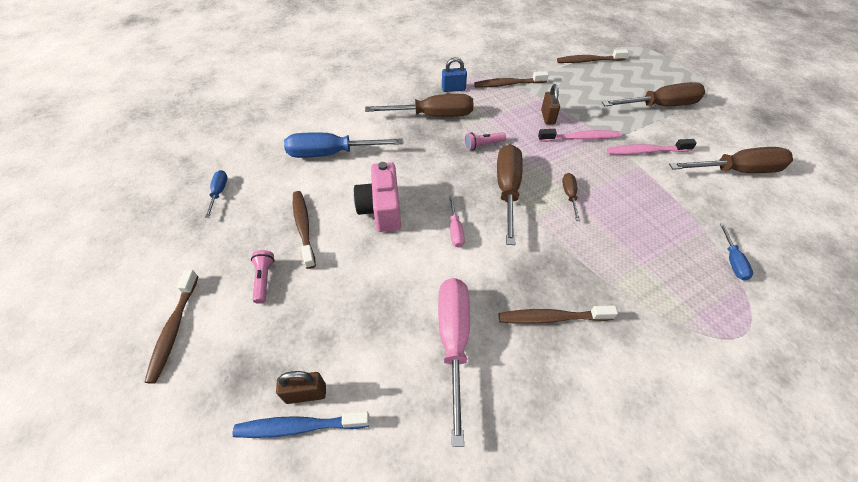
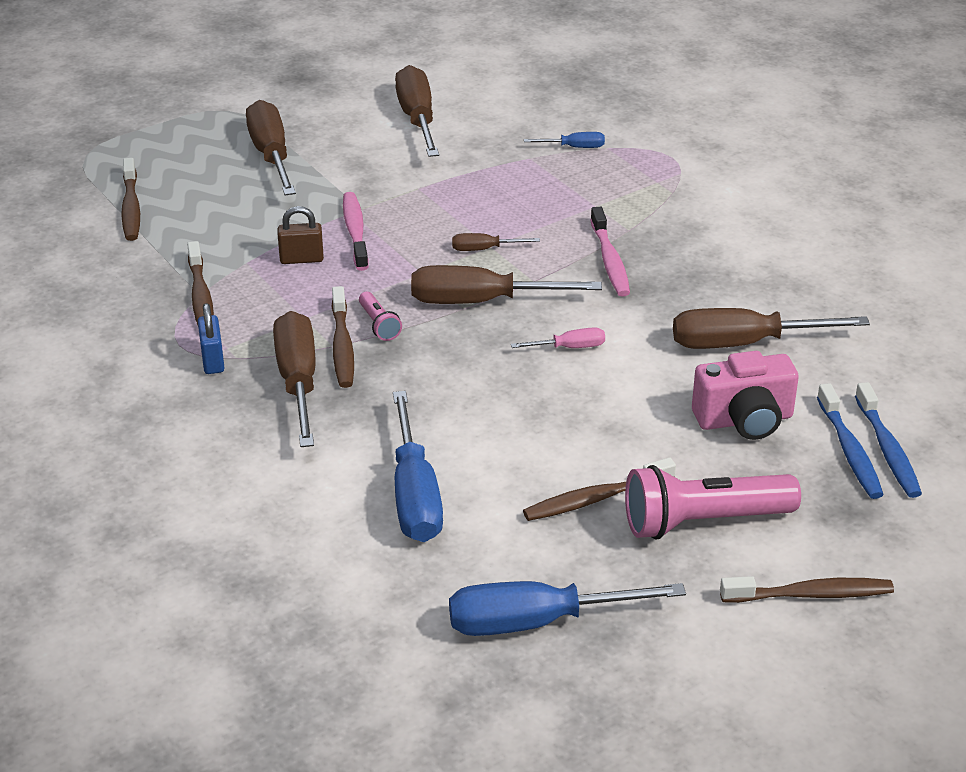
camera: 95 degrees left, 15 degrees down
(219, 192) = (535, 622): blue screwdriver -> blue screwdriver, size x2.07
(264, 279) = (703, 522): pink flashlight -> pink flashlight, size x2.13
(306, 393) = (849, 451): brown padlock -> blue toothbrush
(381, 209) = (542, 421): pink camera -> pink camera (744, 420)
(453, 340) = (742, 343): pink screwdriver -> brown screwdriver
(551, 318) = (689, 273): brown toothbrush -> brown toothbrush (342, 346)
(646, 151) = (383, 180): pink toothbrush -> pink toothbrush (610, 261)

